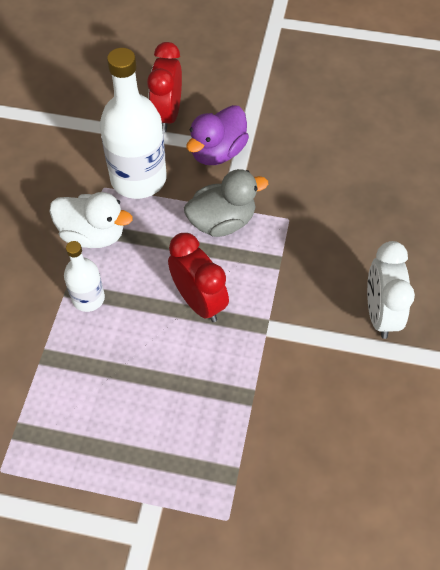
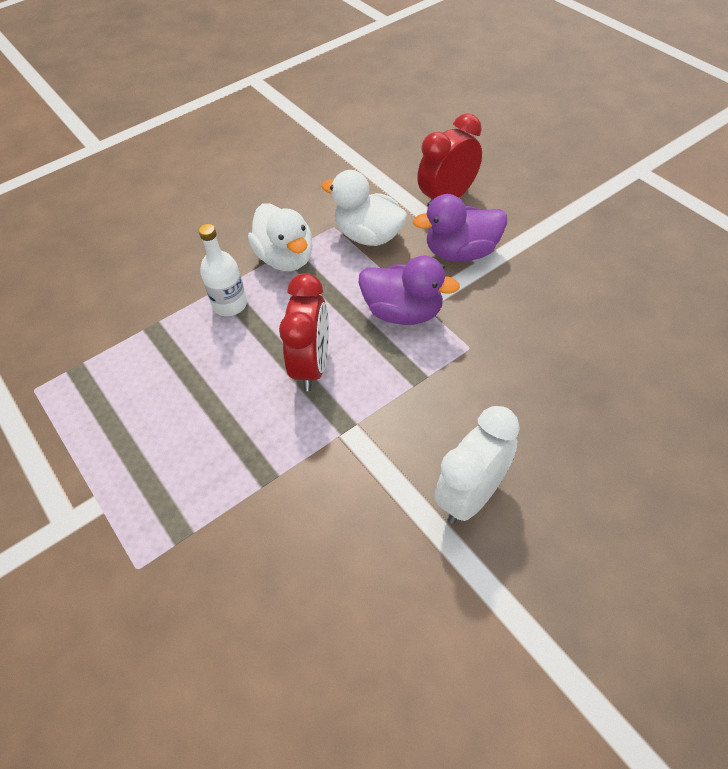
camera: 45 degrees right, 5 degrees down
(138, 179) = (369, 236): white bottle -> white duck
(222, 222) = (403, 312): grey duck -> purple duck

